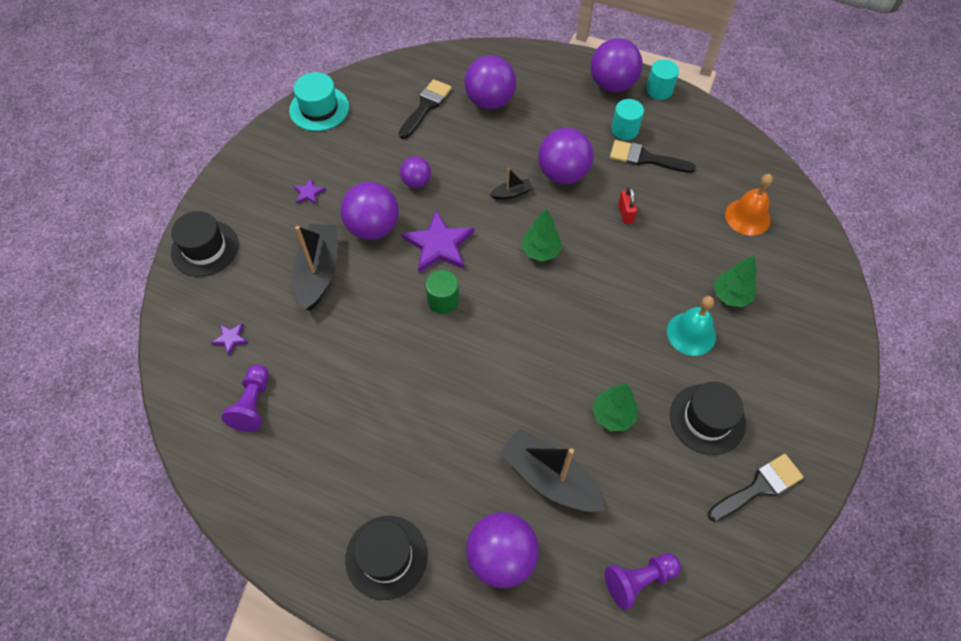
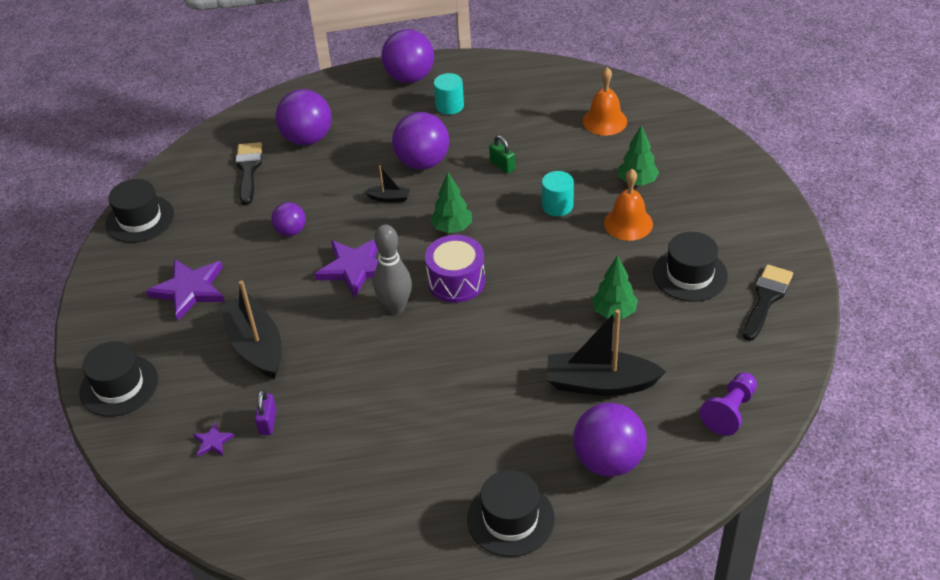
camera: 30 degrees left, 15 degrees down
(253, 404) = (283, 479): purple pawn -> none
(278, 346) = (268, 422): none -> purple padlock
(308, 193) = (189, 290): purple star -> purple star, size x2.16
(319, 108) = (140, 219): turquoise hat -> black hat
(373, 227) = (279, 286): purple ball -> none
(443, 300) = (395, 307): green cylinder -> grey bowling pin
(507, 304) = (456, 281): none -> purple drum
(511, 193) = (389, 198): black boat -> black boat turned 60 degrees clockwise
(625, 213) = (502, 166): red padlock -> green padlock
(645, 158) = (485, 118): black brush -> none
(659, 90) = (455, 64): turquoise cylinder -> turquoise cylinder (557, 206)
(691, 333) = (628, 223): turquoise bell -> orange bell

